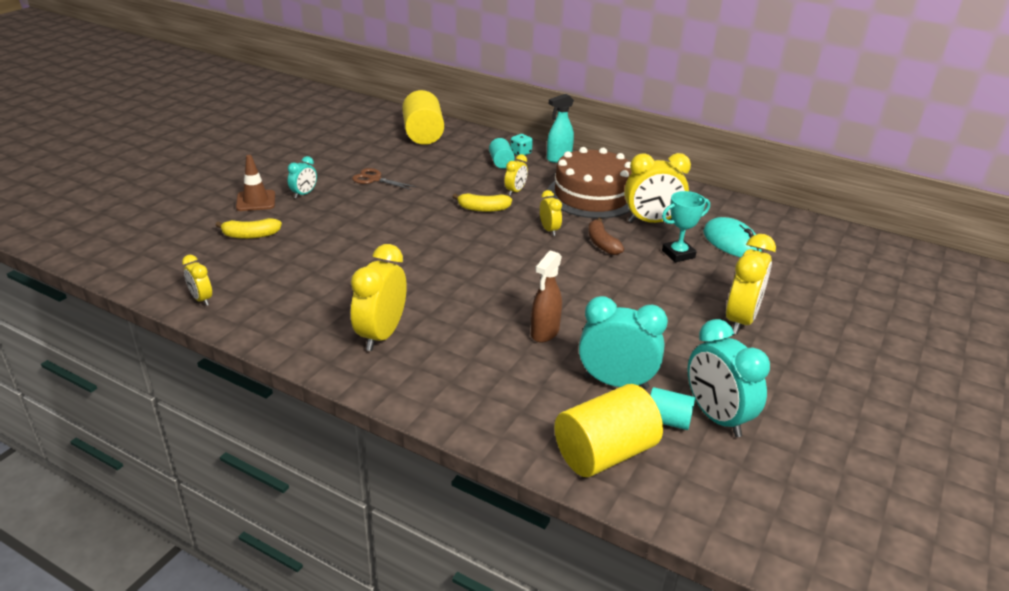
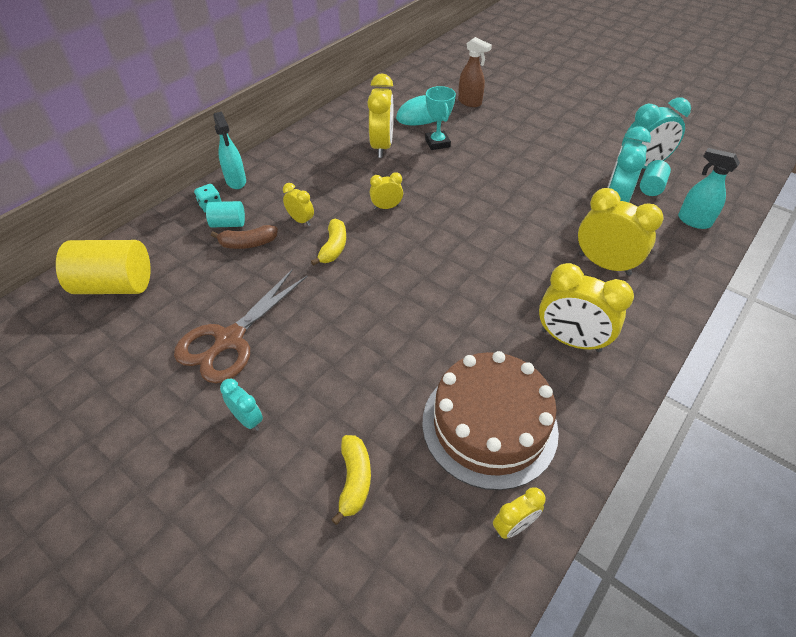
camera: 80 degrees left, 15 degrees up
(256, 201) = (251, 482): brown traffic cone -> none
(374, 179) = (230, 339): brown scissors -> brown scissors, size x1.80
(544, 333) = (555, 231): brown spray bottle -> brown spray bottle (470, 102)
(592, 195) = (325, 171): brown cake -> brown cake (489, 425)
(602, 244) = (416, 179): brown banana -> brown banana (248, 243)
(604, 453) = (693, 221): yellow cylinder -> turquoise spray bottle
(740, 320) = (530, 134): yellow clock -> yellow clock (604, 264)

